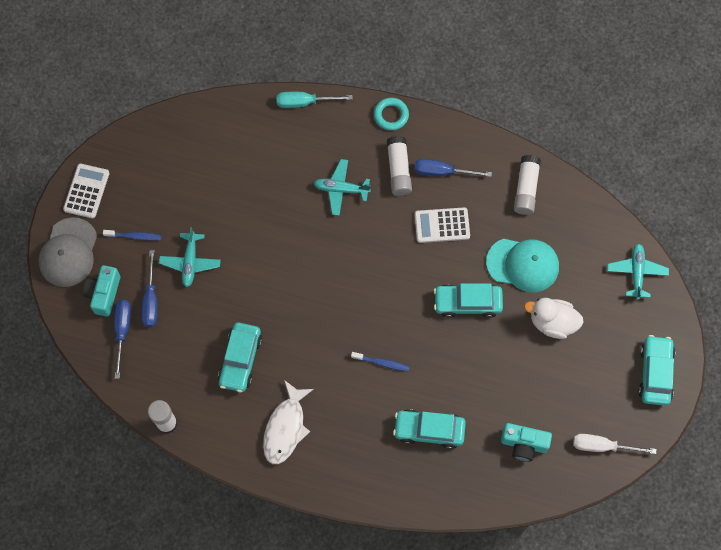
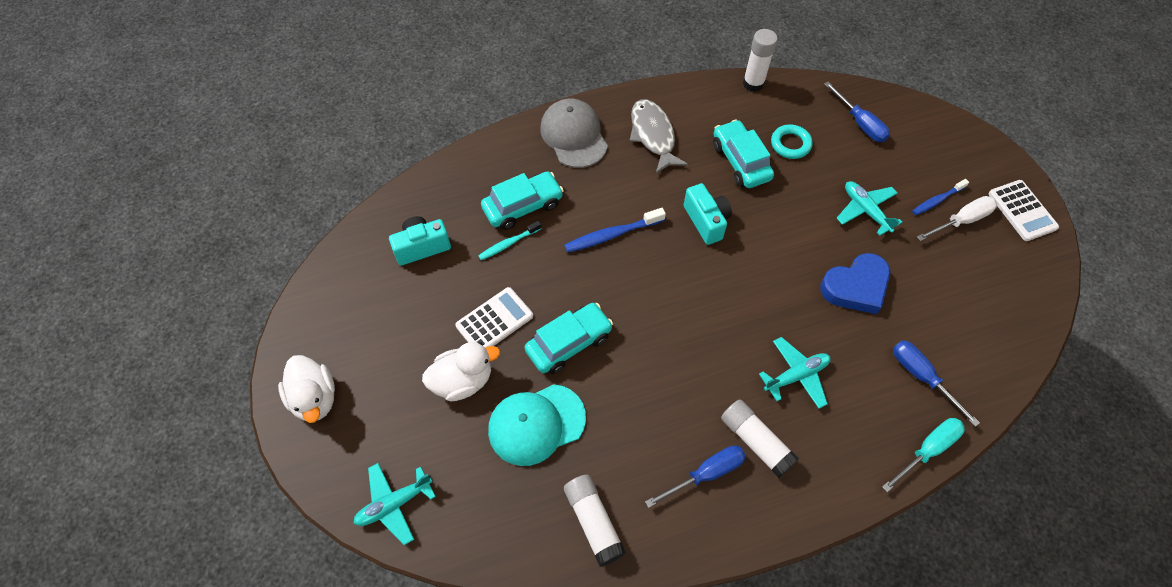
camera: 145 degrees right, 10 degrees down
(68, 252) = (973, 152): grey cap -> grey cap (574, 135)
(104, 294) = (907, 140): turquoise camera -> turquoise camera (706, 221)
(151, 300) = (864, 160): blue screwdriver -> blue screwdriver (921, 377)
(251, 216) = (856, 287): none -> blue heart
(285, 428) = (653, 135): white fish -> grey fish
(382, 363) = (611, 235): blue toothbrush -> blue toothbrush, size x1.52
(391, 115) = (821, 505): turquoise ring -> turquoise ring (790, 144)
(442, 225) = (657, 409): white calculator -> white calculator (494, 321)
(460, 405) = (508, 244): none -> turquoise toothbrush
(602, 446) = (338, 291): white screwdriver -> white screwdriver (961, 221)
(636, 272) = (394, 504): turquoise plane -> turquoise plane turned 90 degrees clockwise
(655, 373) = (314, 398): turquoise car -> white duck

